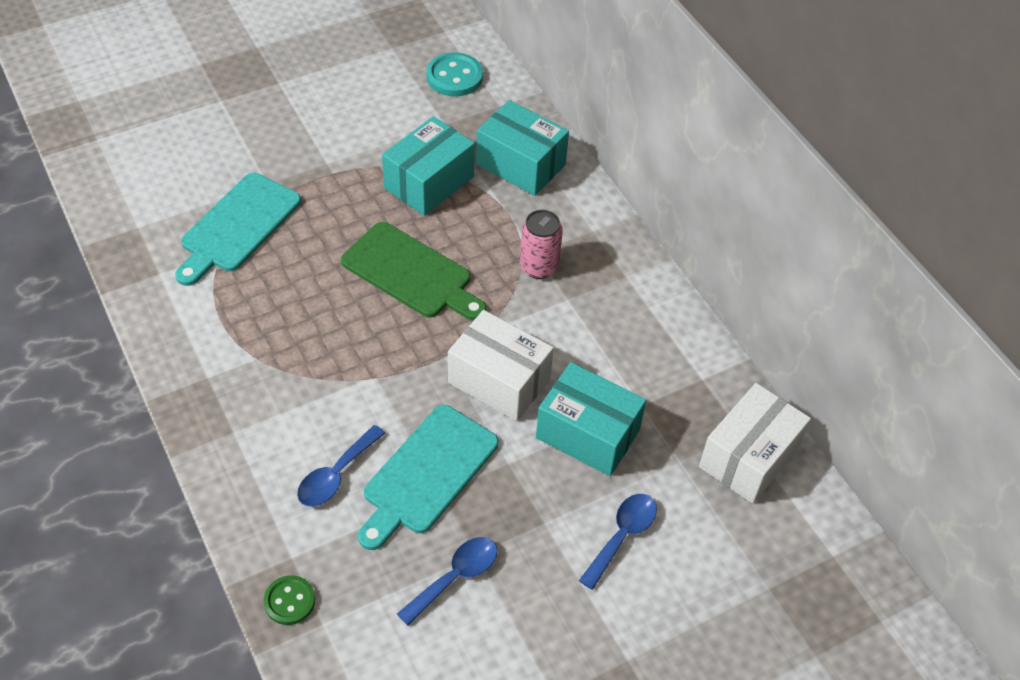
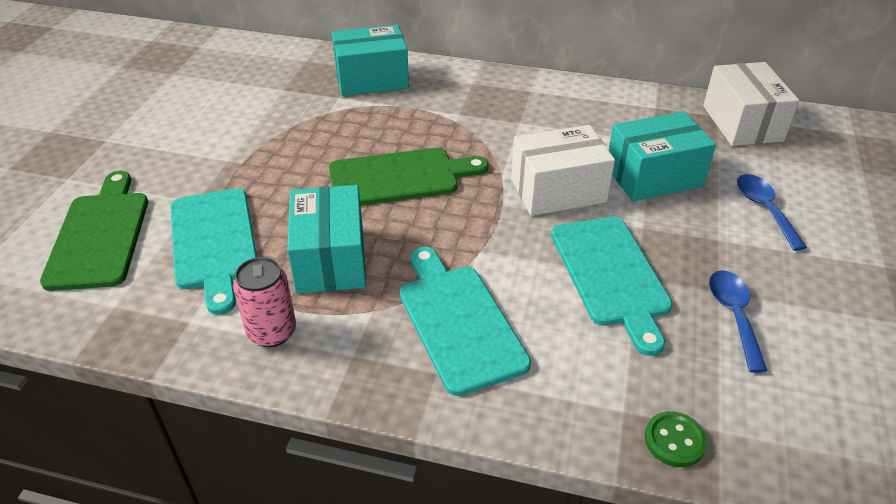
camera: 45 degrees left, 10 degrees down
(187, 165) = (100, 235): none -> green cutting board
(290, 413) = (458, 322): none -> turquoise cutting board
(336, 475) = (558, 330): blue spoon -> none
(429, 182) = (326, 124): turquoise box -> turquoise box (330, 259)
(454, 77) = (248, 64): turquoise button -> none
(539, 267) = (474, 119): pink can -> pink can (272, 332)

